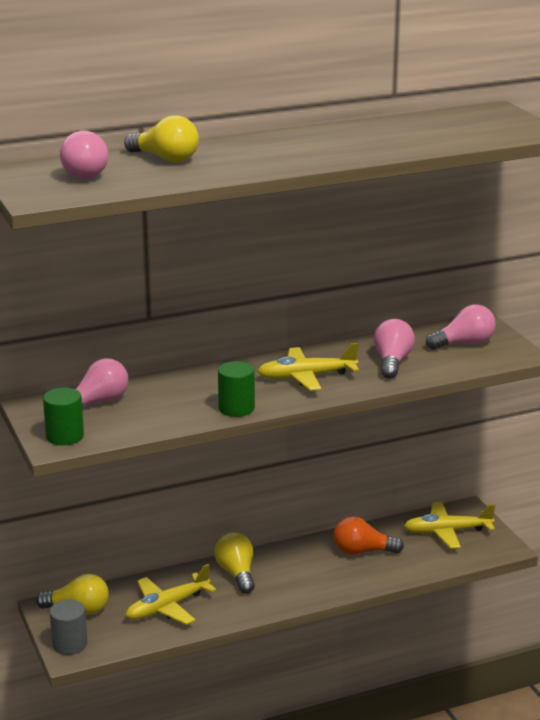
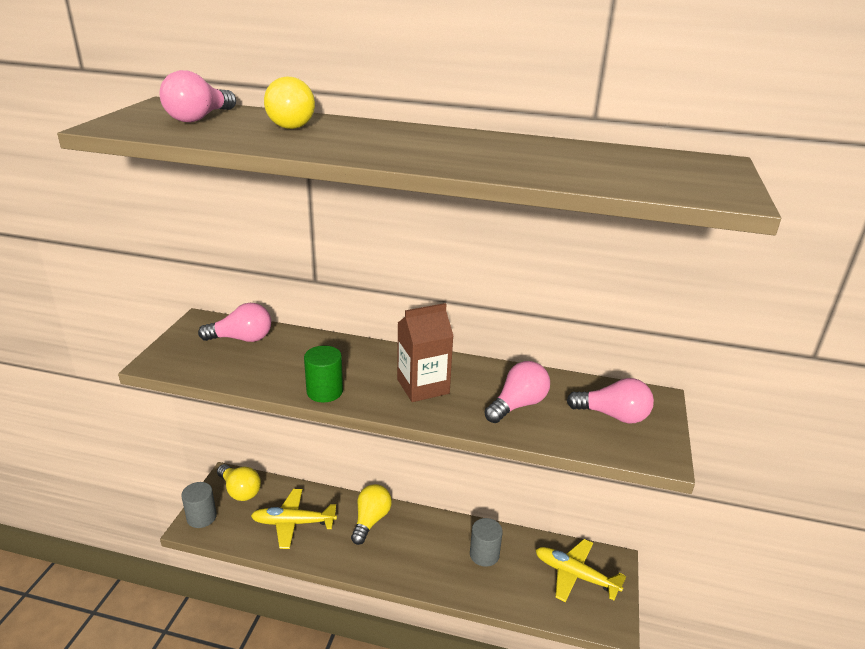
camera: 35 degrees right, 5 degrees up
(65, 436) = (175, 358): green cylinder -> none
(306, 377) = (423, 386): yellow plane -> brown carton
(362, 551) = (484, 554): orange light bulb -> grey cylinder

